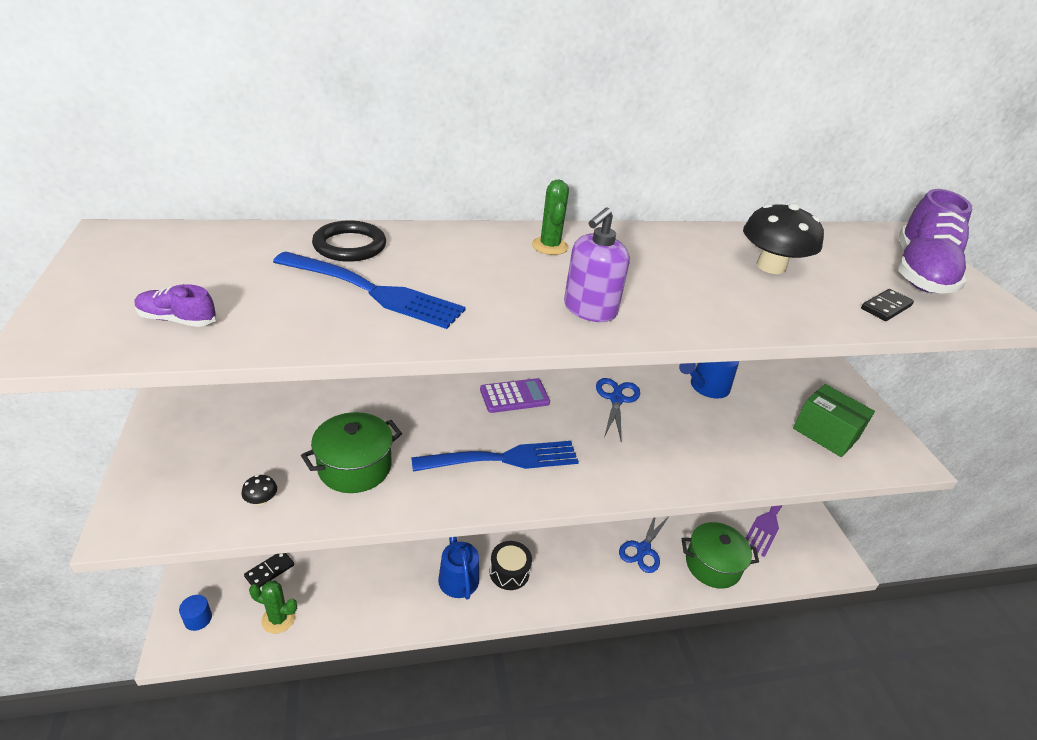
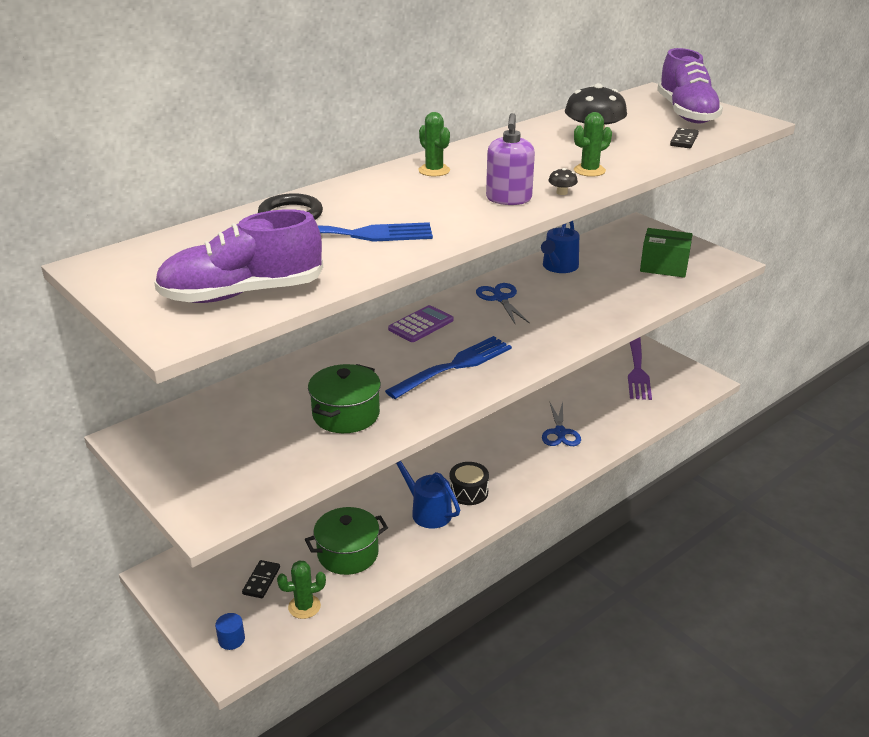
camera: 25 degrees left, 5 degrees down
(177, 320) = (242, 294): purple shoe -> purple shoe, size x2.31
(261, 500) = (296, 461): black mushroom -> black mushroom (562, 192)
(712, 565) = (619, 421): green pot -> green pot (348, 554)
(724, 307) = (589, 170): none -> green cactus

